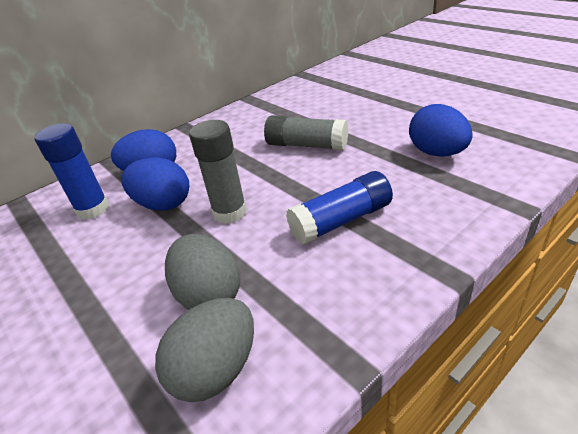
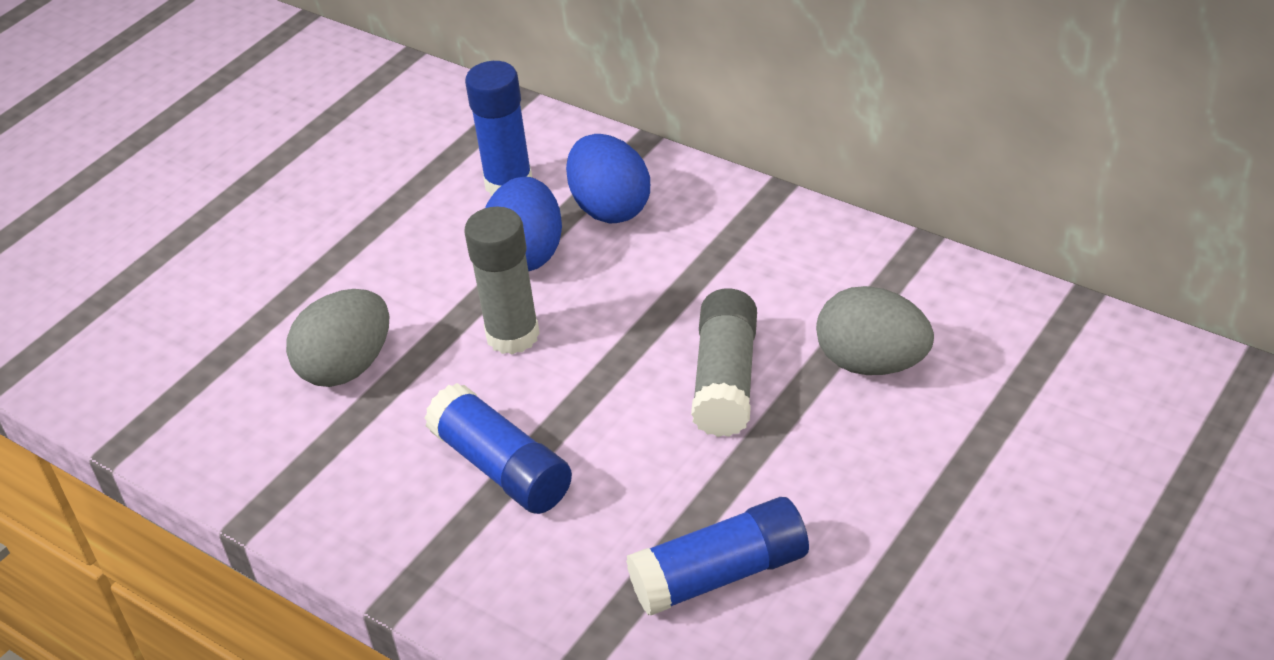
camera: 75 degrees right, 5 degrees up
(216, 370) = (243, 407): grey egg -> grey egg (872, 363)
(437, 153) = (720, 575): blue egg -> blue glue stick

